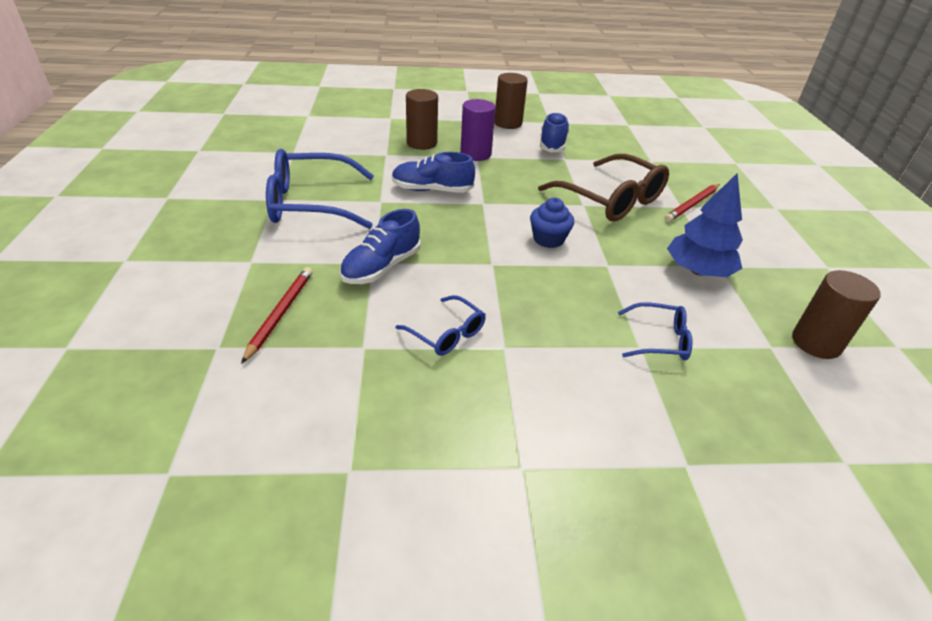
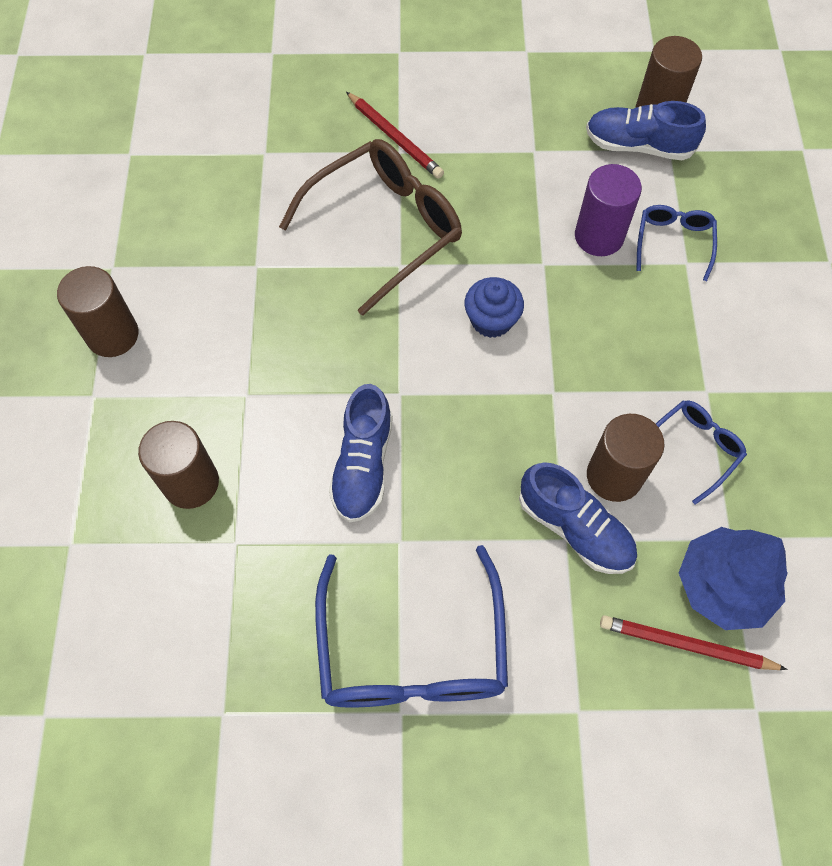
camera: 85 degrees left, 25 degrees up
(422, 288) = (614, 476): none -> brown cylinder
(475, 154) = (237, 395): purple cylinder -> purple cylinder (599, 236)
(552, 143) = (200, 275): blue shoe -> blue shoe (638, 146)
(698, 271) = (546, 174): blue tree -> blue tree (723, 585)

